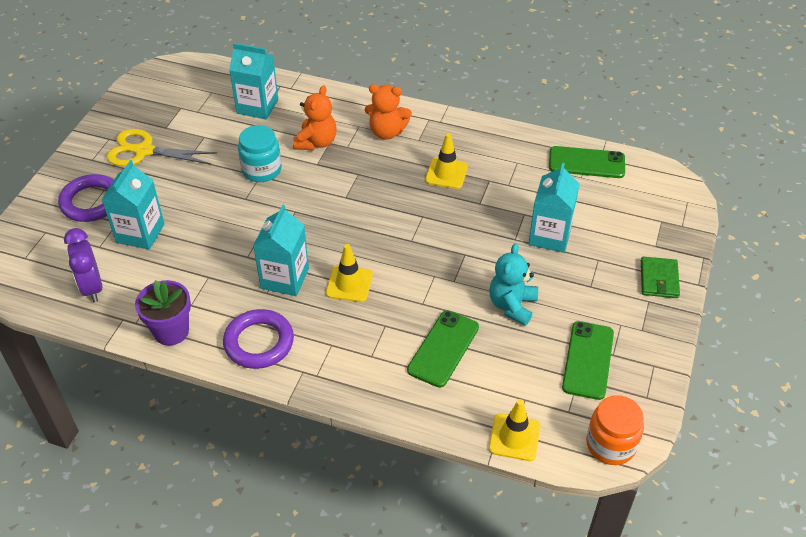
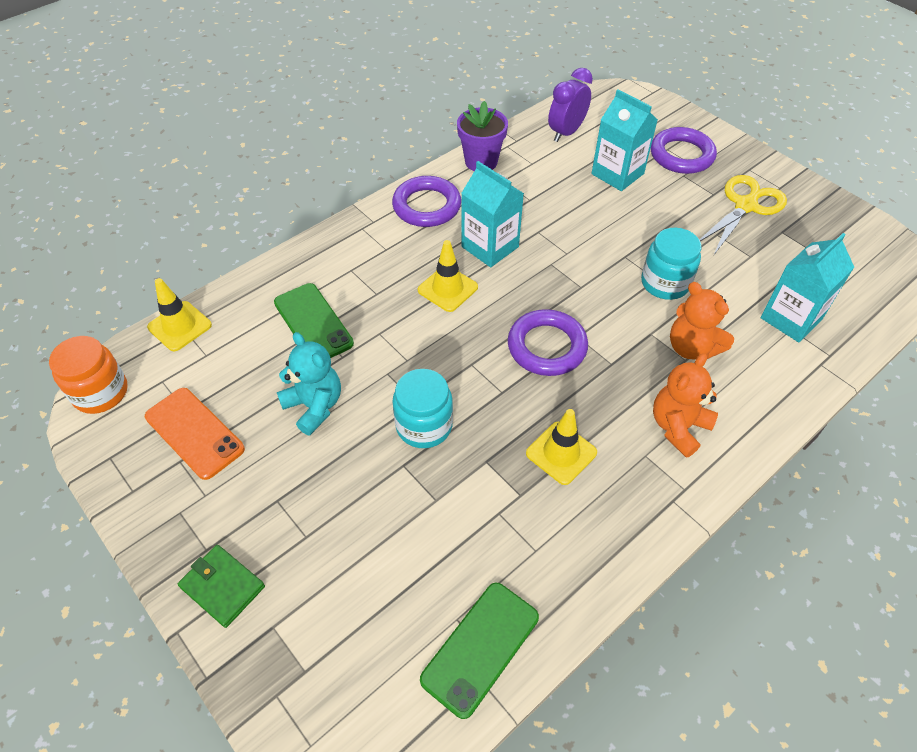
camera: 120 degrees right, 5 degrees up
(92, 287) = (566, 132): purple clock -> purple clock turned 60 degrees counterclockwise
(367, 209) = (547, 347): none -> purple ring
(479, 242) = (424, 426): none -> turquoise jar
(550, 236) = (380, 506): turquoise carton -> none
(588, 360) = (194, 433): green phone -> orange phone

